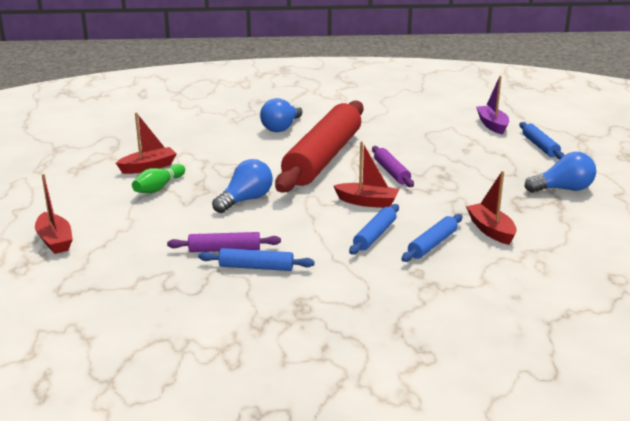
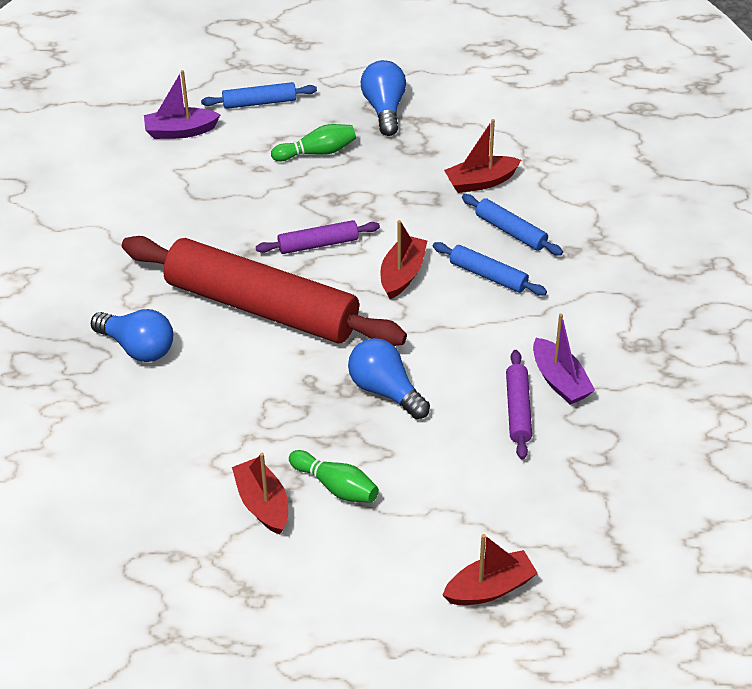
camera: 85 degrees left, 20 degrees up
(256, 267) = (560, 381): blue rolling pin -> purple boat
(494, 167) = (317, 152): none -> green bowling pin

